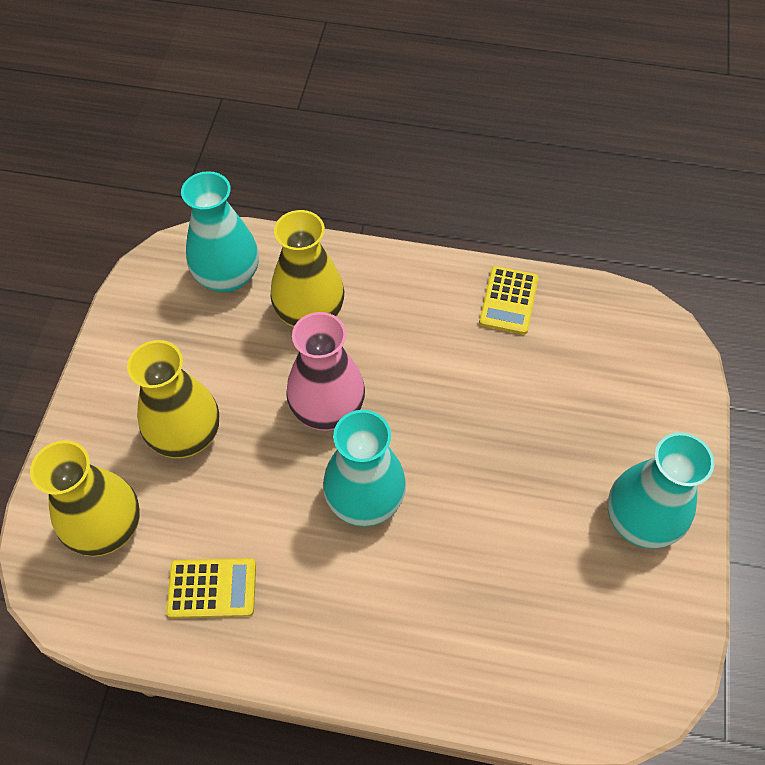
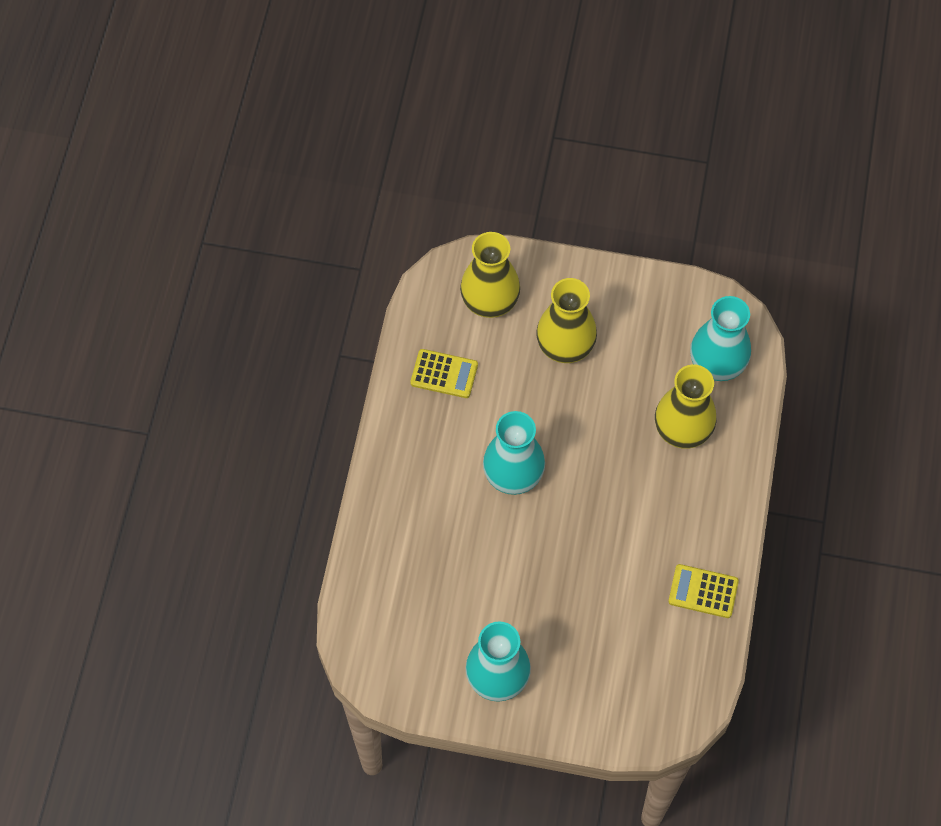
camera: 90 degrees right, 5 degrees up
(212, 588) = (444, 374): yellow calculator -> yellow calculator turned 75 degrees counterclockwise
(327, 408) = (591, 446): pink vase -> none

